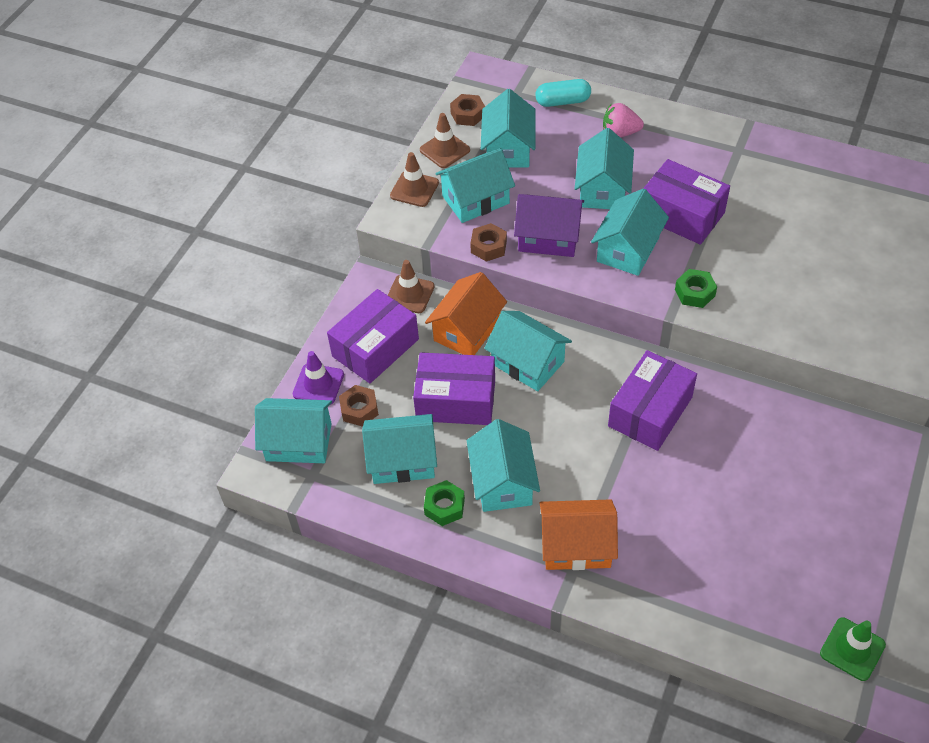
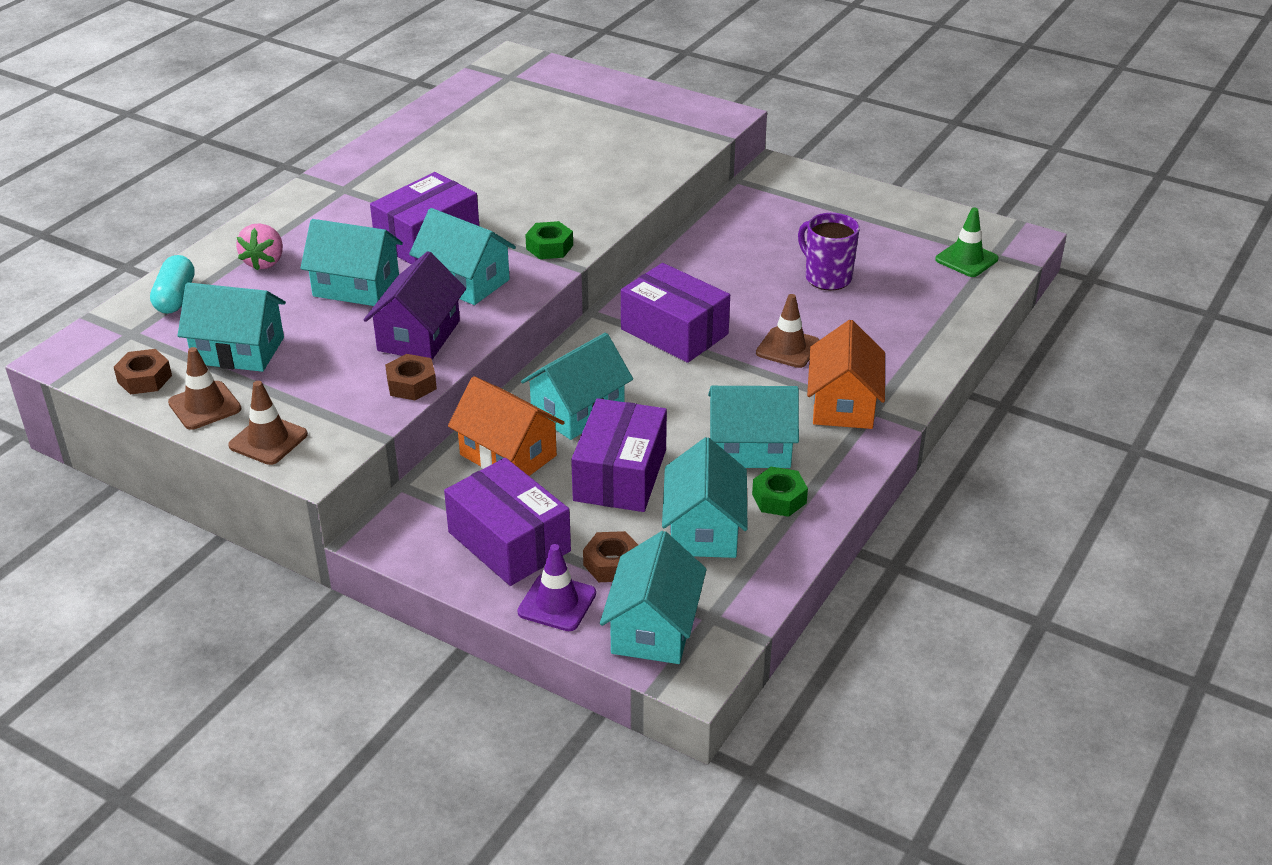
camera: 85 degrees left, 15 degrees down
(410, 294) = (424, 502): brown traffic cone -> brown traffic cone (787, 348)
(475, 200) = (319, 387): turquoise house -> none
(774, 522) = (827, 277): none -> purple mug

